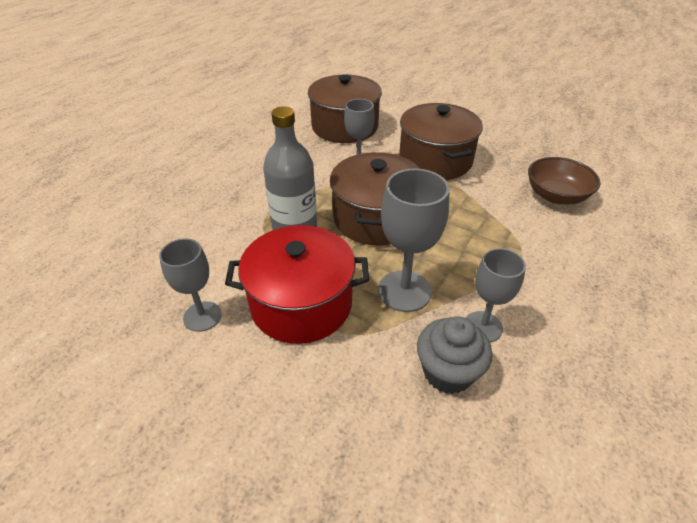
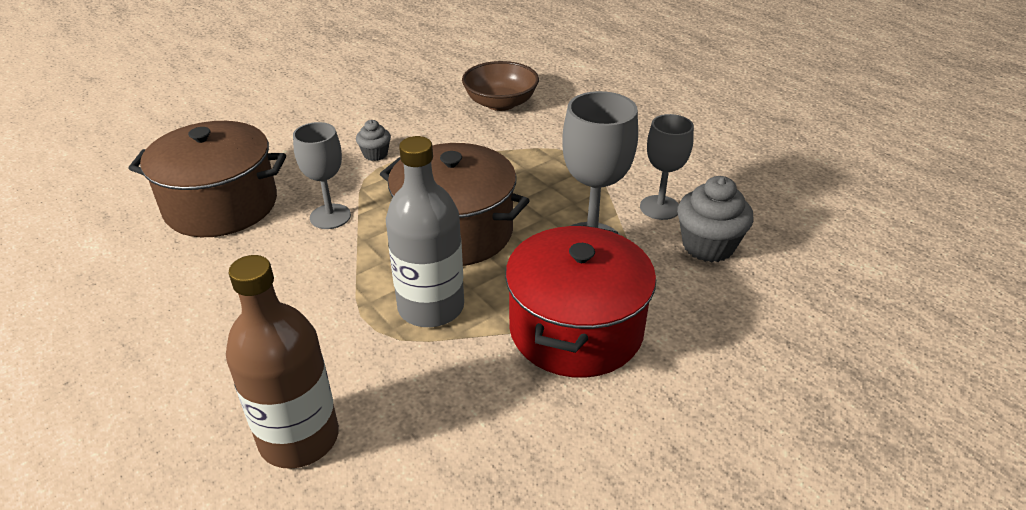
camera: 70 degrees left, 5 degrees down
(179, 213) = (299, 438): none -> brown bottle
(202, 316) = (558, 432): grey goblet -> none
(435, 160) = (375, 154): brown pot -> grey cupcake

